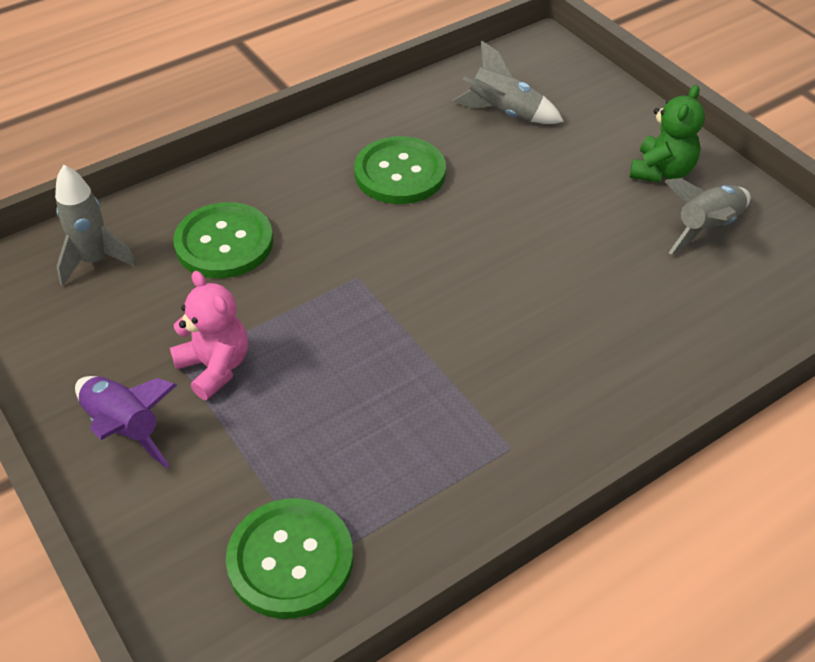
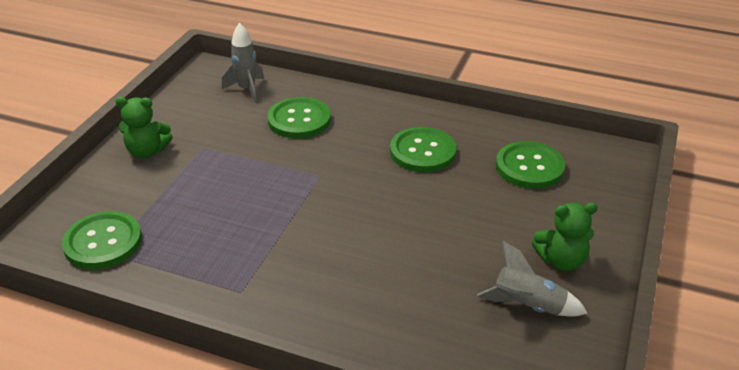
camera: 55 degrees right, 10 degrees down
(125, 428) = (147, 151): purple rocket -> green teddy bear
(215, 367) = (209, 159): pink teddy bear -> none
(504, 113) = (529, 167): grey rocket -> green button

